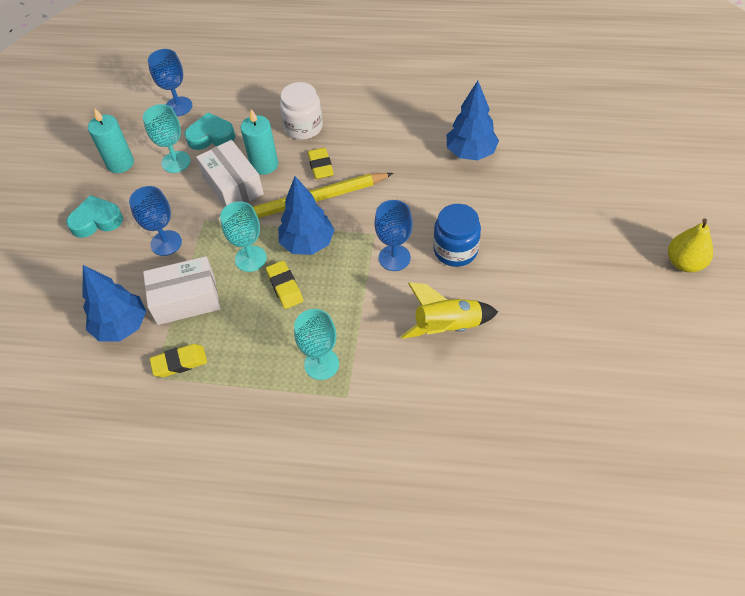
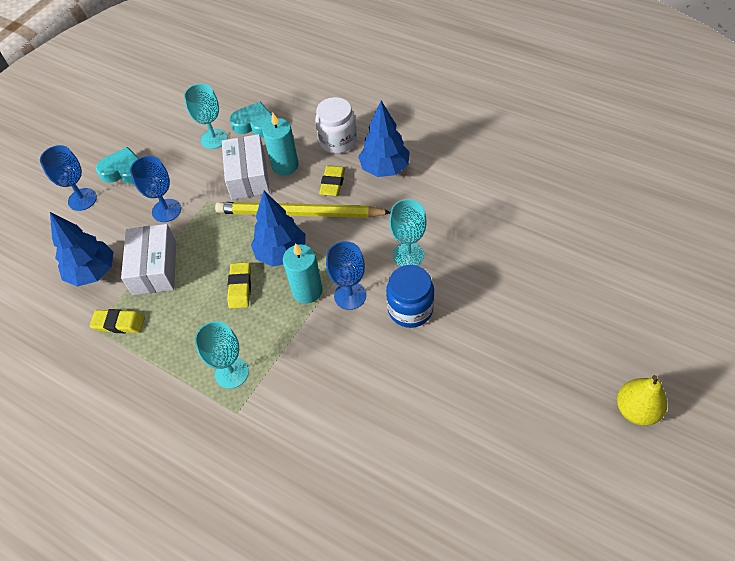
camera: 25 degrees right, 0 degrees up
(120, 163) = (169, 125): turquoise candle -> turquoise candle (307, 291)
(178, 106) = (243, 88): blue goblet -> blue goblet (82, 199)
(186, 299) = (154, 268): white box -> white box turned 75 degrees clockwise
(250, 259) = (226, 250): turquoise goblet -> turquoise goblet (408, 255)
(447, 327) = (361, 382): yellow rocket -> none
(470, 153) = (478, 216): blue tree -> blue tree (384, 169)

